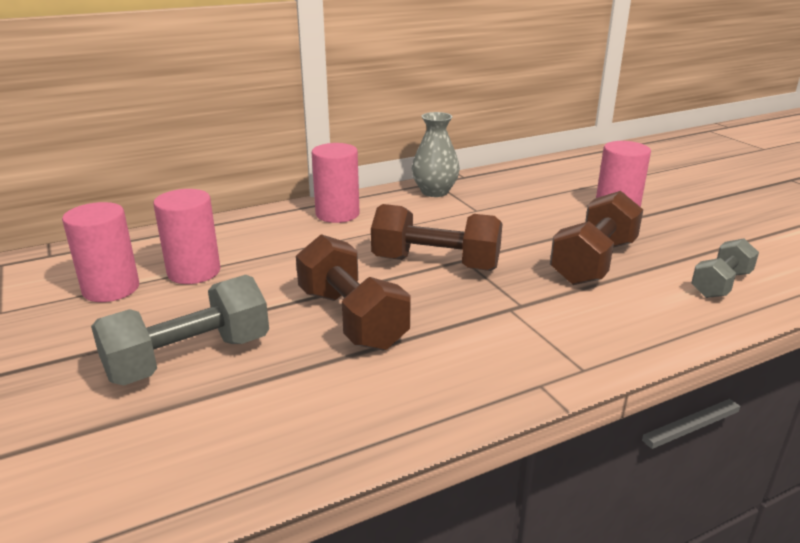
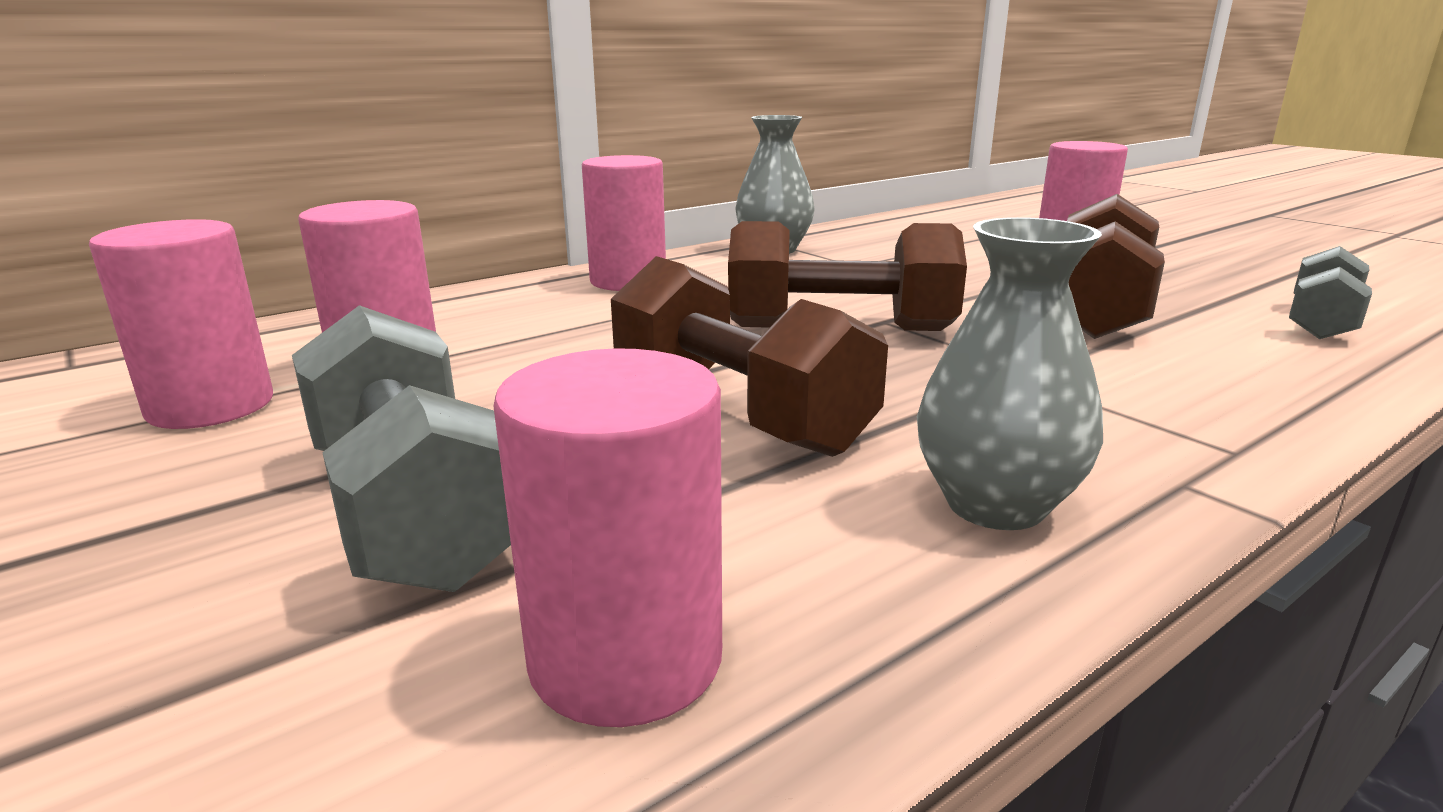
camera: 10 degrees left, 5 degrees down
(189, 358) = (415, 509): grey dumbbell -> grey dumbbell turned 75 degrees counterclockwise
(251, 437) = (626, 658): none -> pink cylinder
(441, 386) = (995, 505): none -> grey vase

